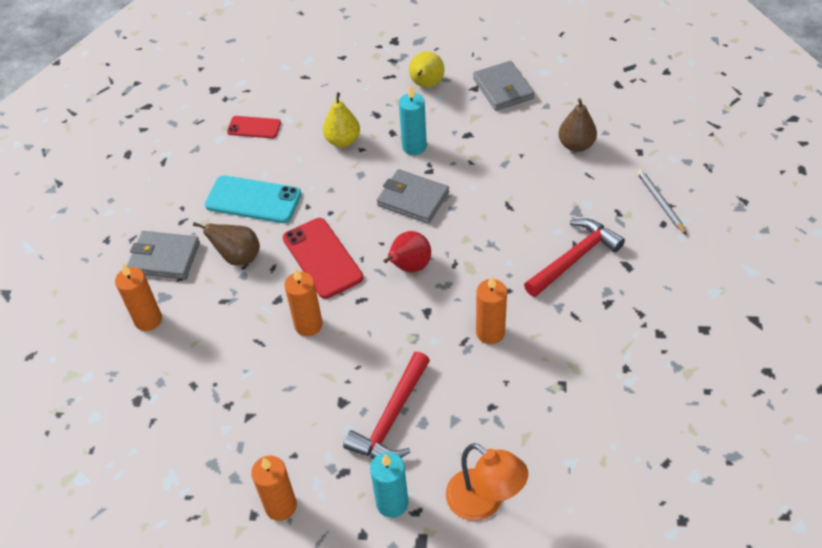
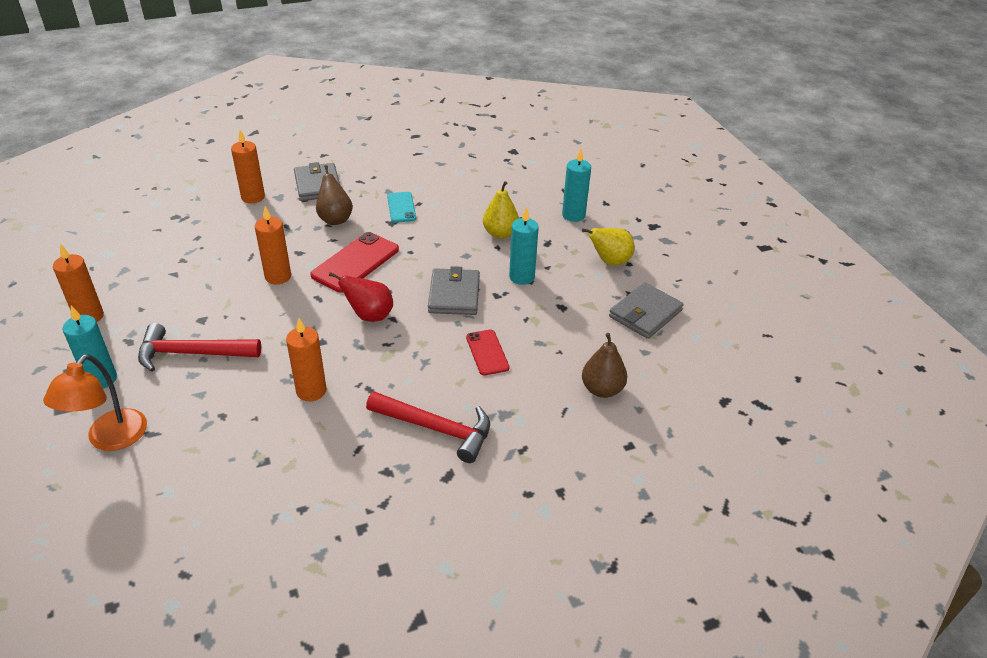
camera: 60 degrees right, 10 degrees down
(253, 200) = (401, 207): turquoise phone -> turquoise phone, size x0.60
(254, 127) = (483, 183): red phone -> red phone (487, 352)
(347, 84) = (573, 215): none -> turquoise candle
(660, 202) = (559, 483): grey pencil -> none

